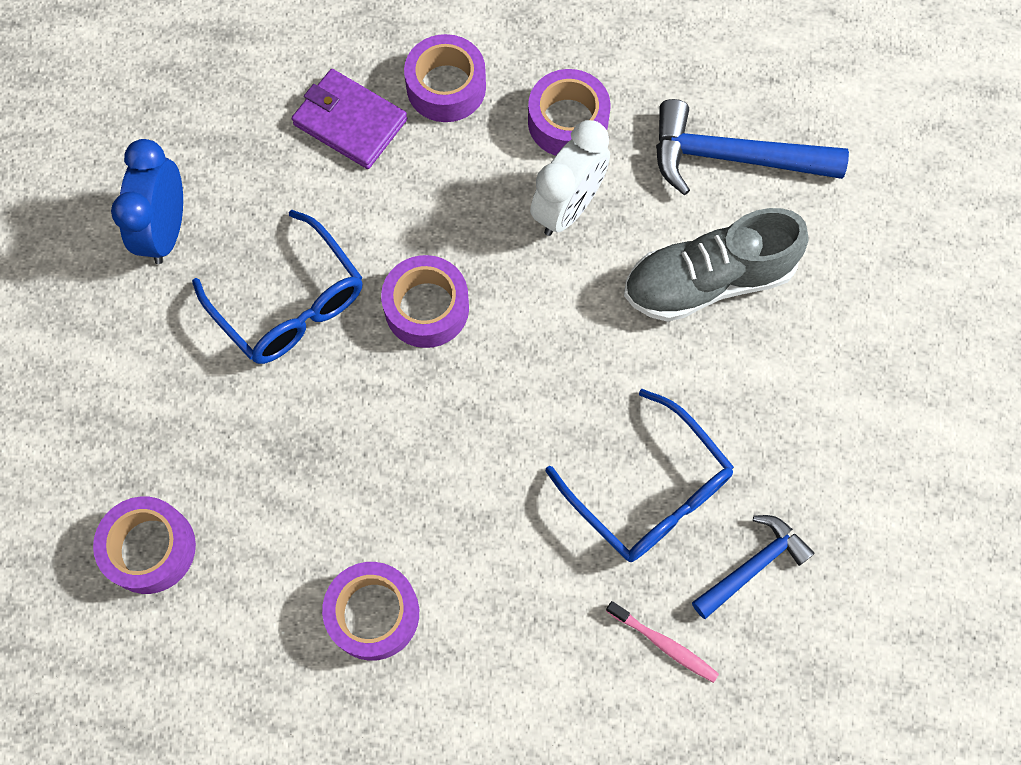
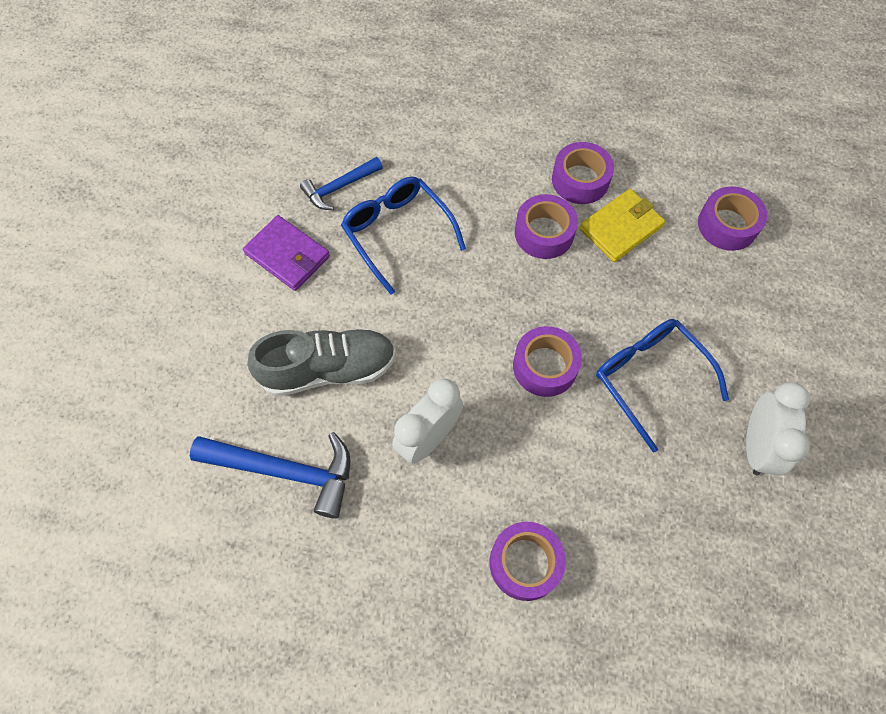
camera: 175 degrees left, 5 degrees down
(166, 230) = (756, 446): blue clock -> white clock
(313, 530) = (621, 227): none -> yellow wallet
(350, 122) = (611, 534): purple wallet -> purple wallet (287, 255)
(567, 121) = (419, 518): purple tape -> purple tape (544, 233)
(664, 644) = (403, 152): pink toothbrush -> none

